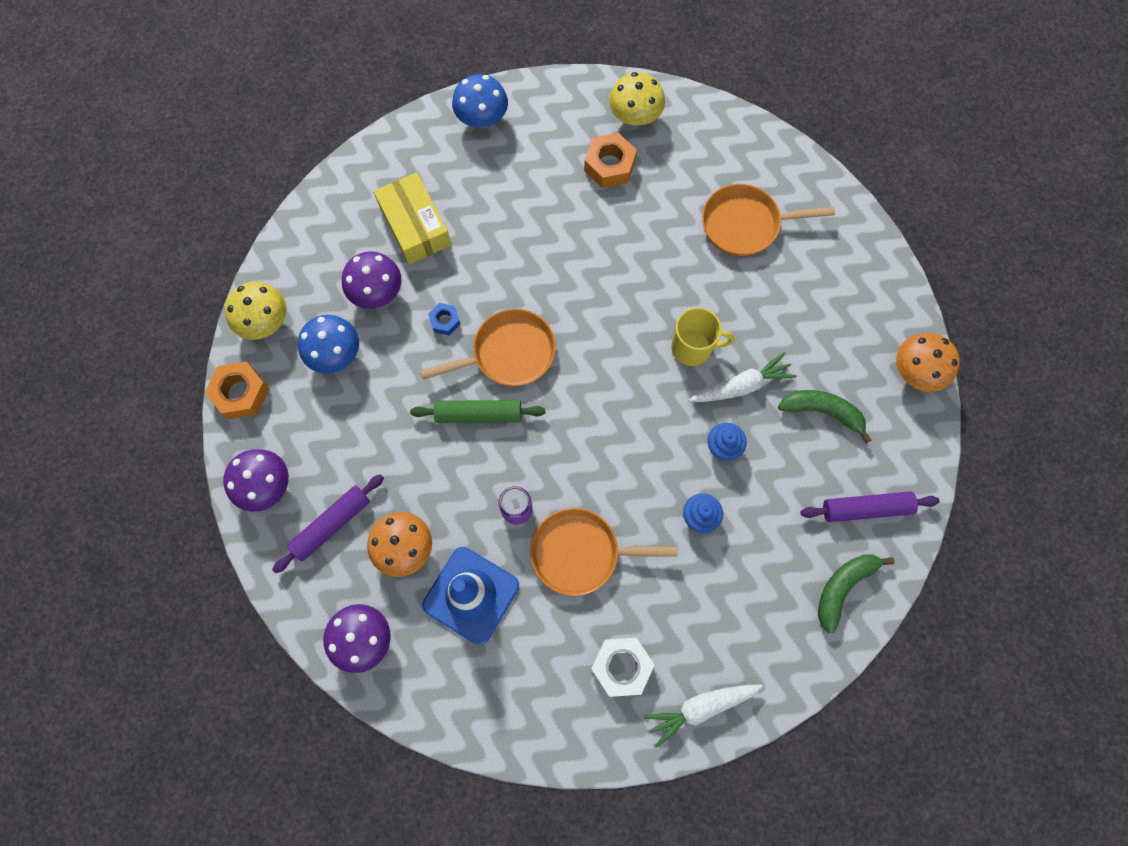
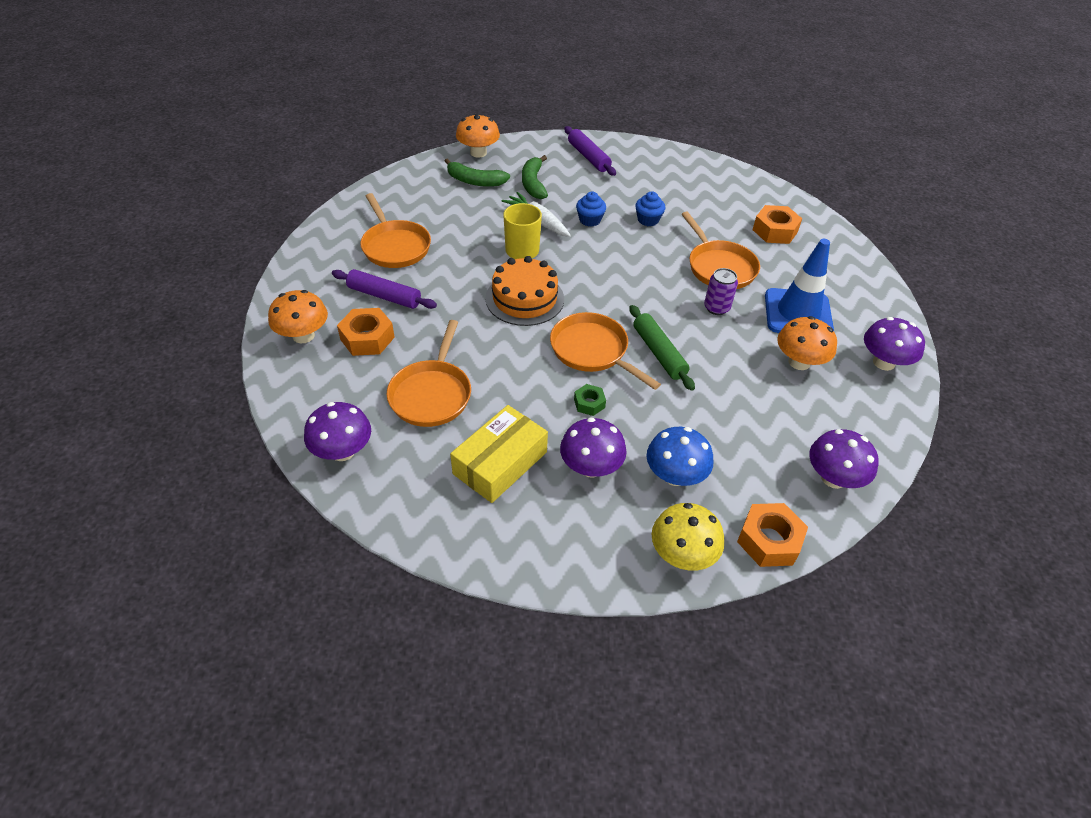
camera: 115 degrees left, 25 degrees down
(331, 524) = (823, 416): purple rolling pin -> purple rolling pin (384, 296)
(445, 321) = (589, 403): blue nut -> green nut
(482, 118) = (343, 451): blue mushroom -> purple mushroom
(515, 198) = (432, 394): none -> orange pan
(610, 320) = (524, 298): none -> orange cake
(621, 667) = (775, 231): white nut -> orange nut
(635, 116) = (303, 335): yellow mushroom -> orange mushroom
(700, 708) = (767, 195): white carrot -> none
(843, 587) = (645, 157): green banana -> green banana (475, 181)

